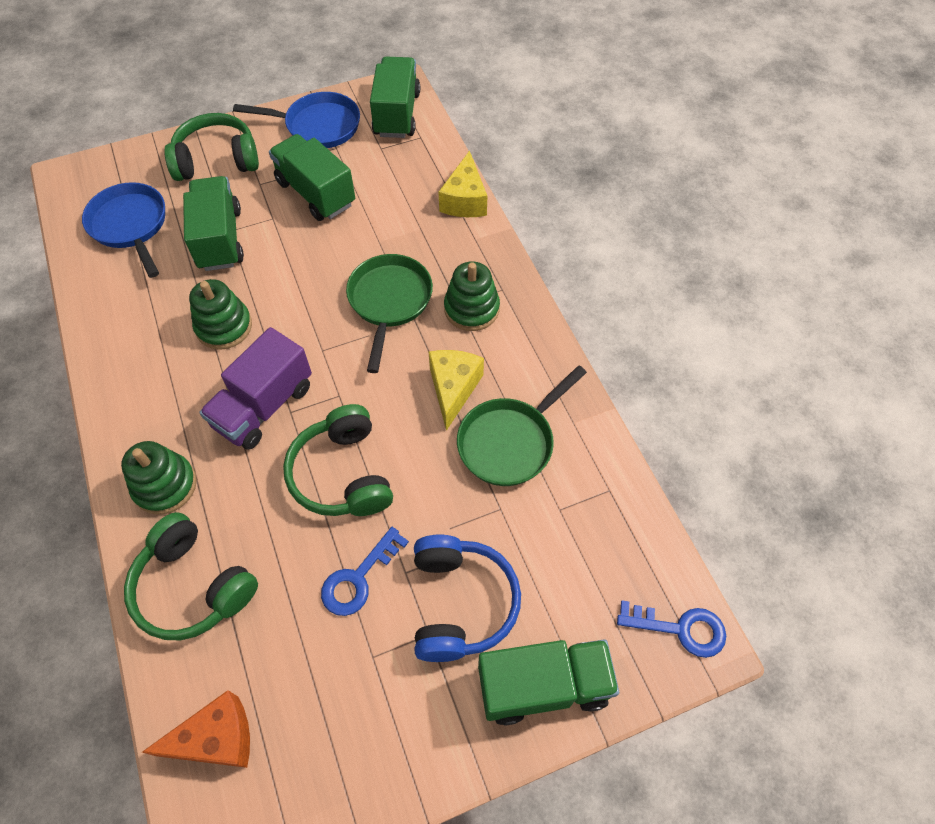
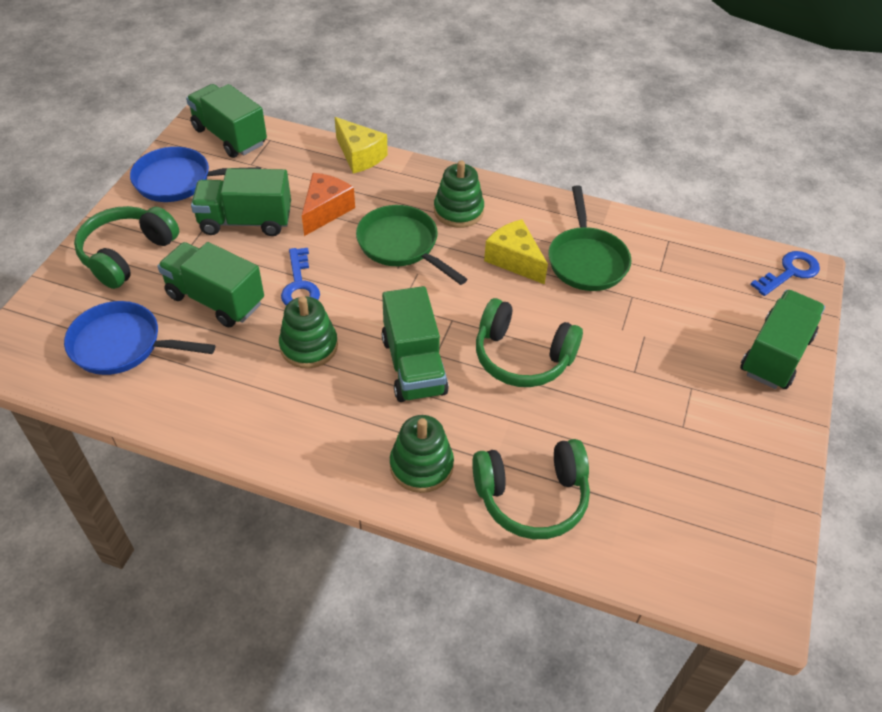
camera: 50 degrees left, 10 degrees down
(216, 738) = (671, 551): orange cheese -> orange cheese (325, 211)
(264, 406) = (414, 366): purple truck -> green truck
(318, 126) = (178, 181): blue pan -> blue pan turned 135 degrees counterclockwise
(358, 578) = (615, 398): blue key -> blue key (299, 285)
(460, 603) = (683, 358): blue headphones -> none

